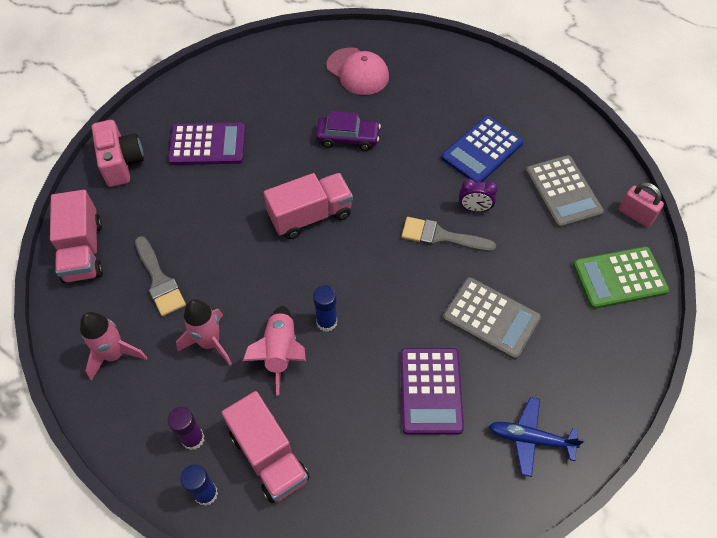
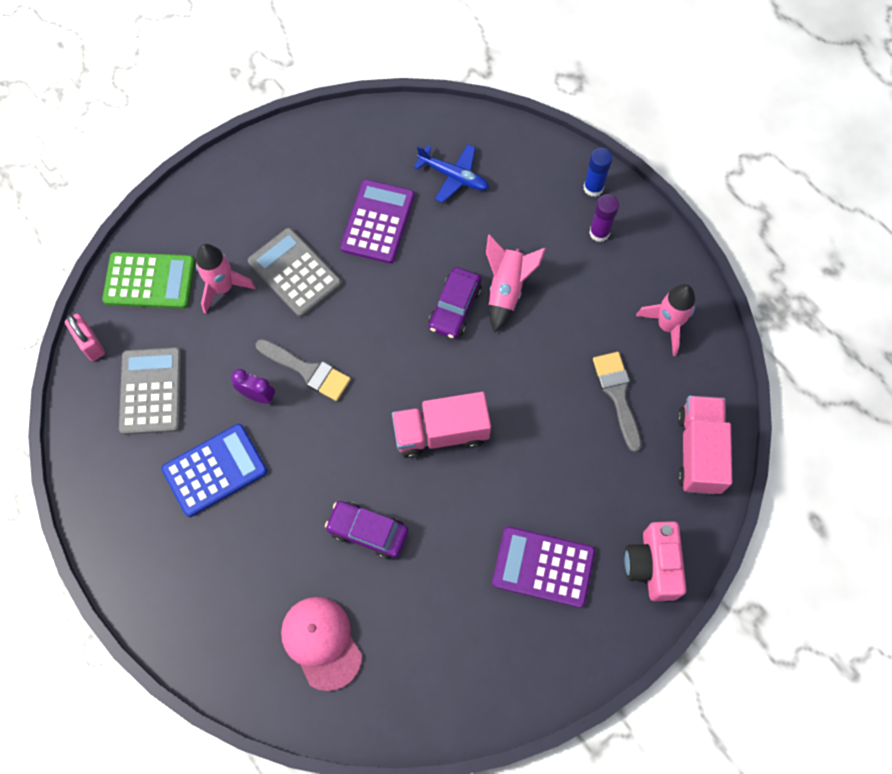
camera: 165 degrees left, 10 degrees up
(210, 342) = (573, 315): pink rocket -> pink rocket (223, 287)
(269, 456) = (535, 203): pink truck -> none
(326, 322) = (455, 308): blue glue stick -> purple car
(531, 439) = (307, 164): blue plane -> blue plane (453, 176)

